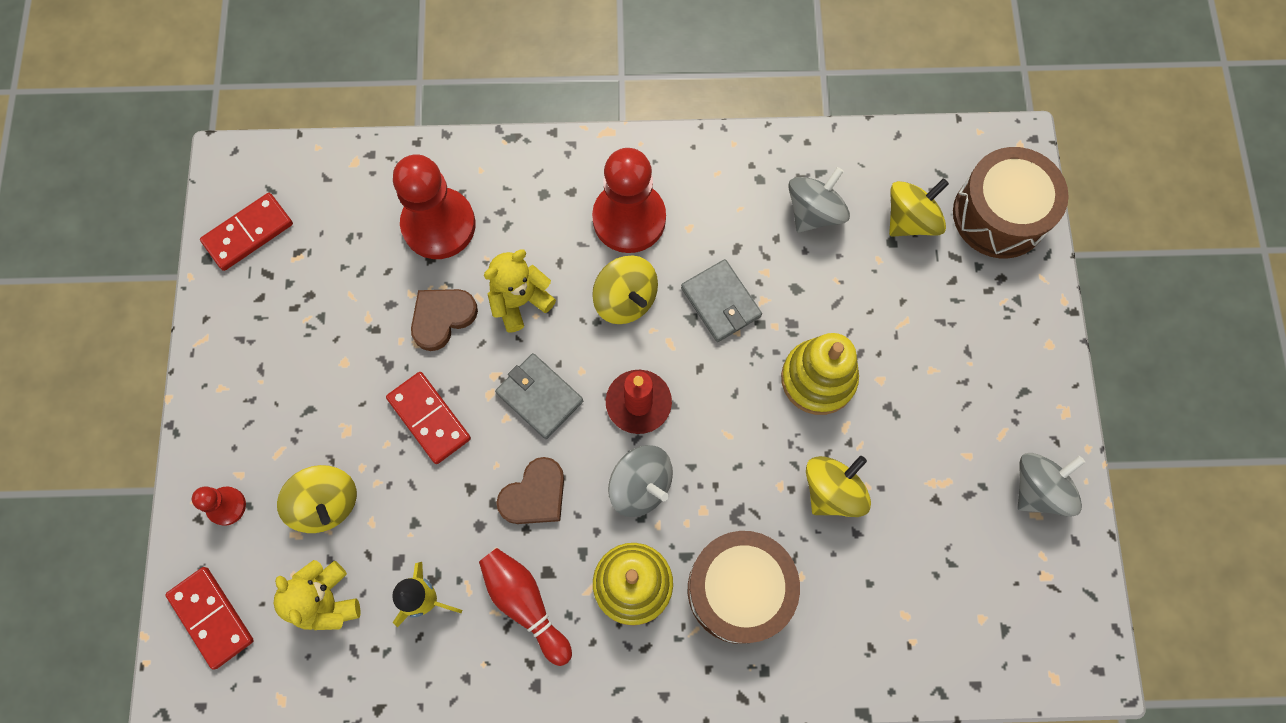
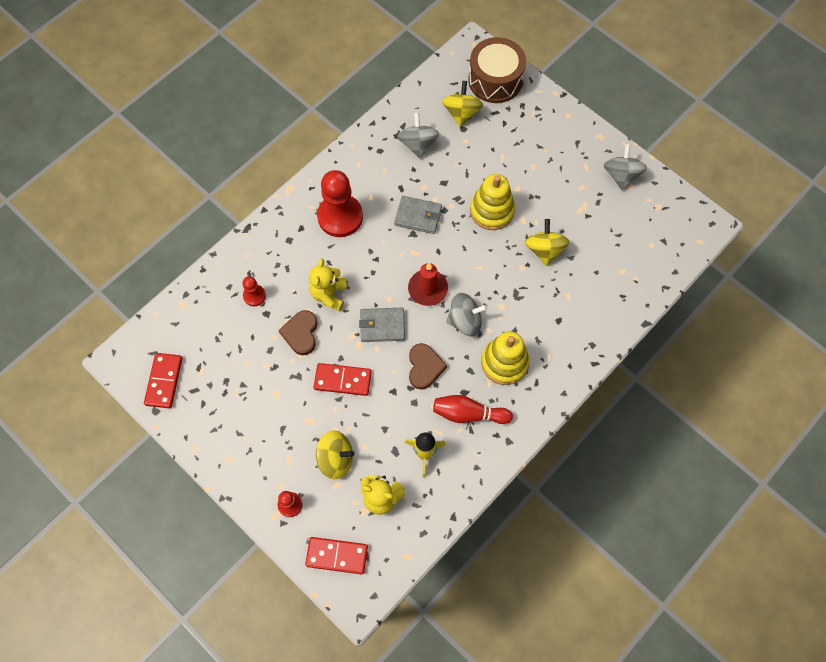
camera: 45 degrees left, 5 degrees down
(439, 225) = (254, 296): red pawn -> red pawn, size x0.48
(625, 299) = (375, 252): yellow spinning top -> none
(739, 590) = (549, 323): brown drum -> none

